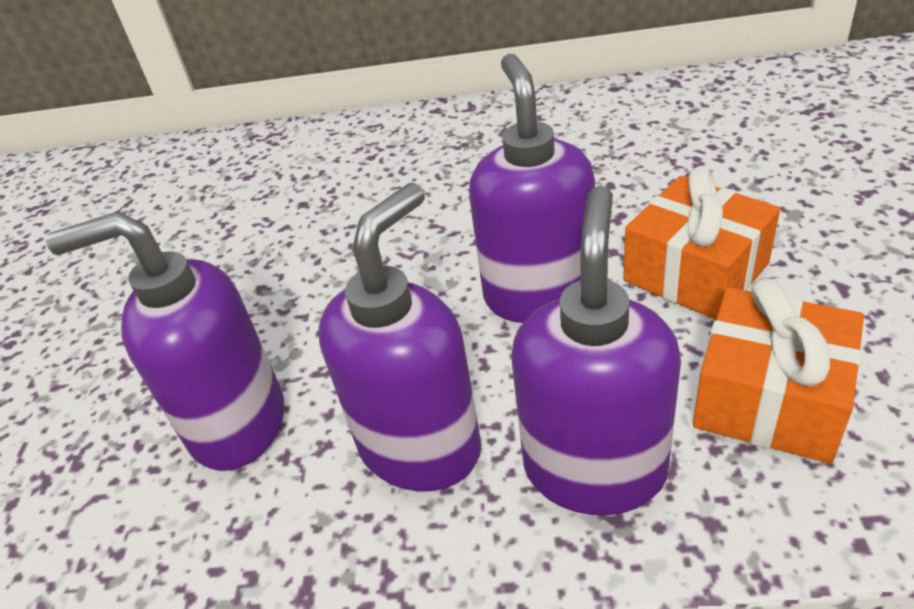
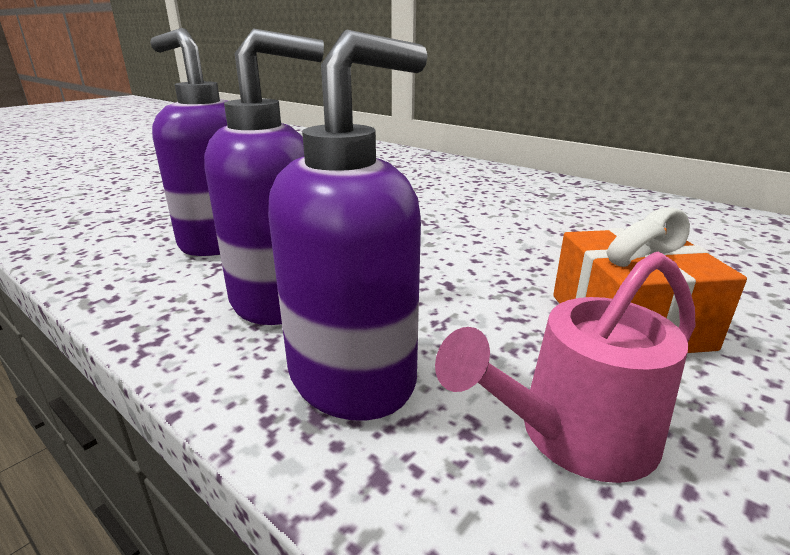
camera: 35 degrees right, 15 degrees down
(538, 294) = (475, 273): purple soap dispenser -> none
(769, 398) = (575, 435): orange gift -> pink watering can

